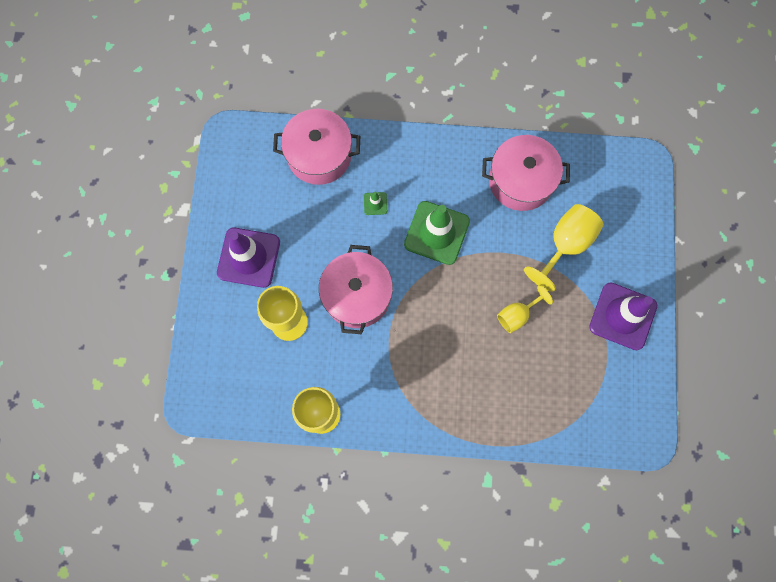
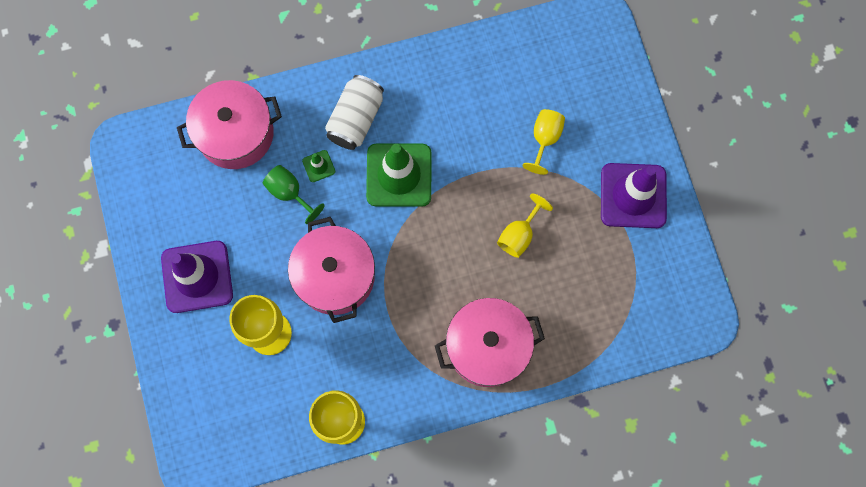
camera: 20 degrees left, 0 degrees up
(344, 217) = (289, 193): none -> green goblet
(418, 176) = (356, 119): none -> white can
(520, 181) = (471, 85): pink pot -> pink pot (487, 347)
(565, 245) = (544, 139): yellow goblet -> yellow goblet, size x0.62

